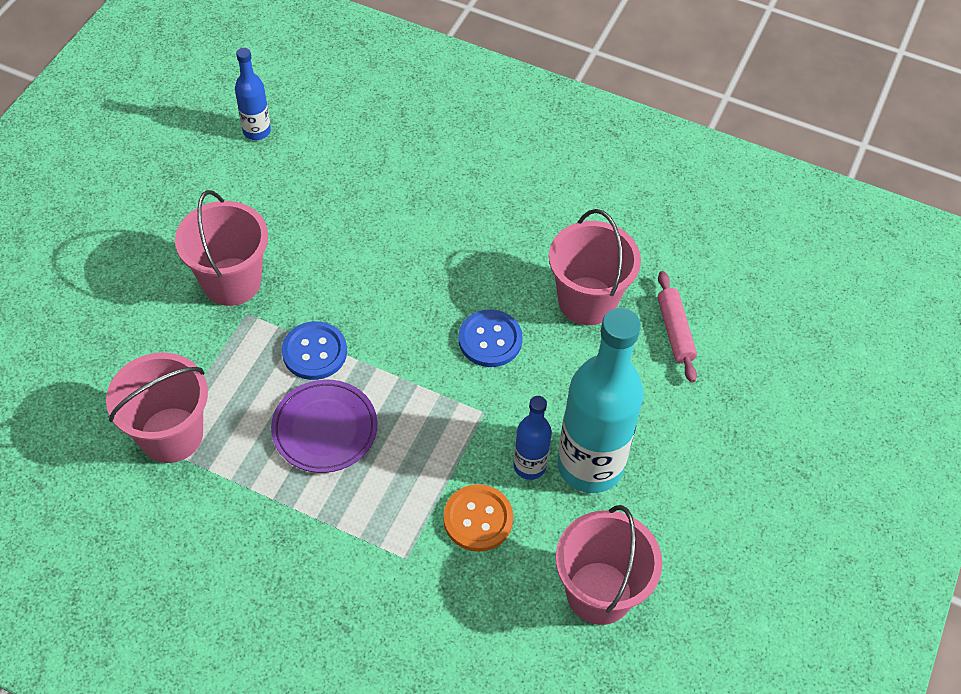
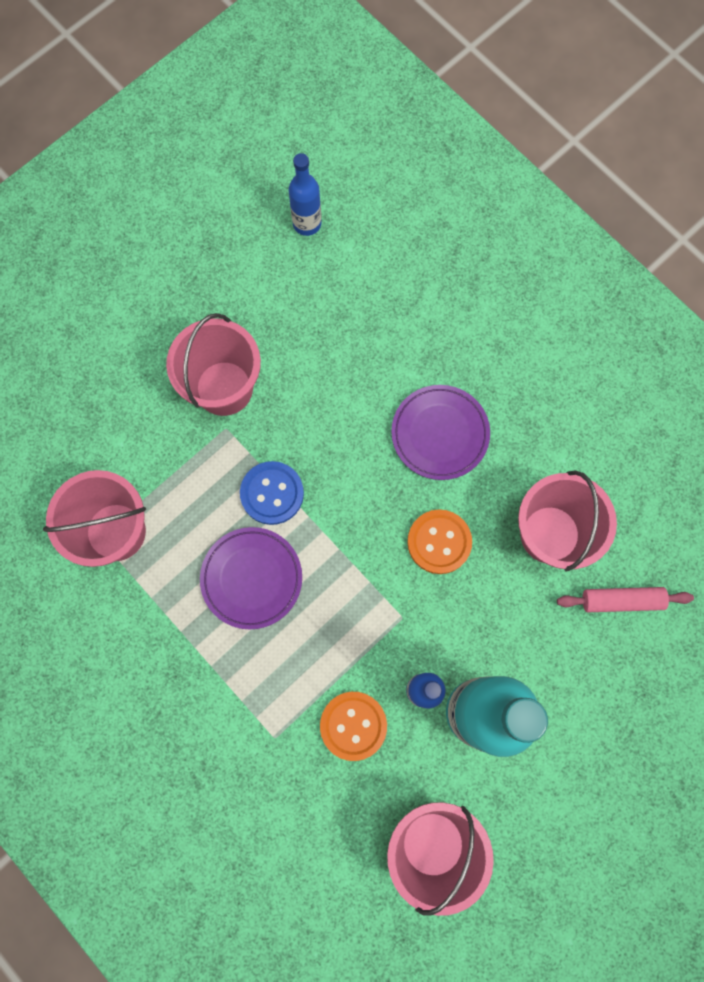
camera: 25 degrees right, 20 degrees up
(451, 255) = (440, 434): none -> purple plate
(490, 340) = (439, 542): blue button -> orange button
(675, 331) = (621, 600): pink rolling pin -> pink rolling pin turned 75 degrees clockwise

